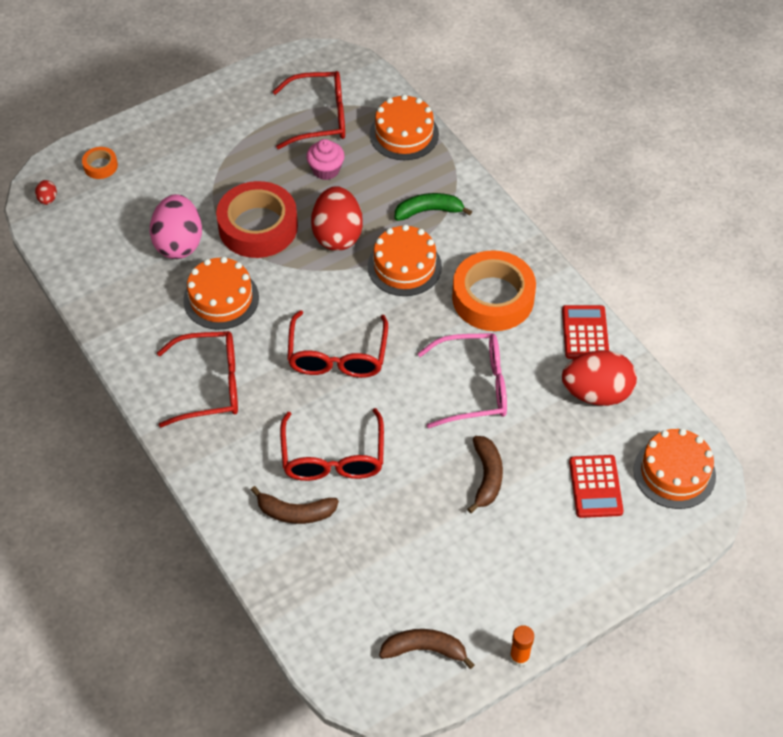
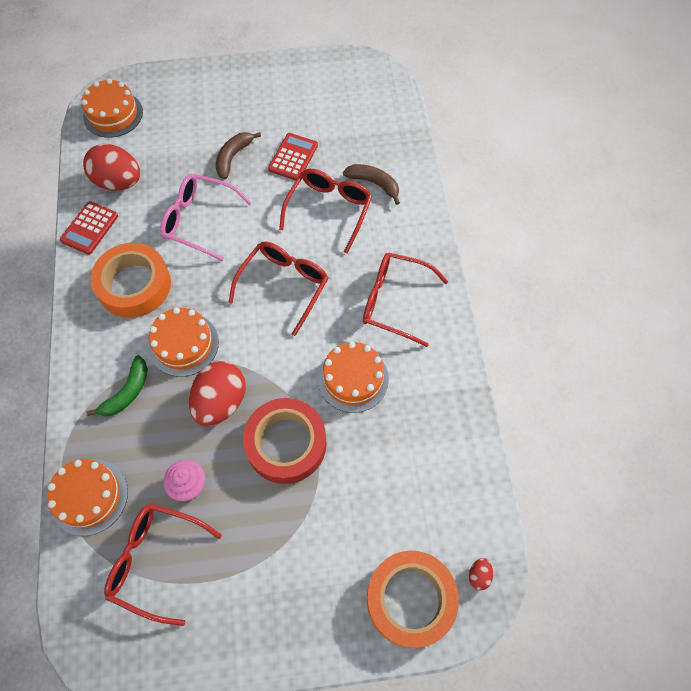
camera: 155 degrees left, 10 degrees up
(100, 166) = (410, 599): orange tape -> orange tape, size x2.26
(179, 243) = (366, 457): pink egg -> none
(424, 650) = (335, 79): brown banana -> none
(429, 211) = (127, 392): green banana -> green banana turned 75 degrees counterclockwise
(519, 657) = (283, 57): orange glue stick -> none
(595, 487) = (169, 125): red calculator -> red calculator (293, 157)

